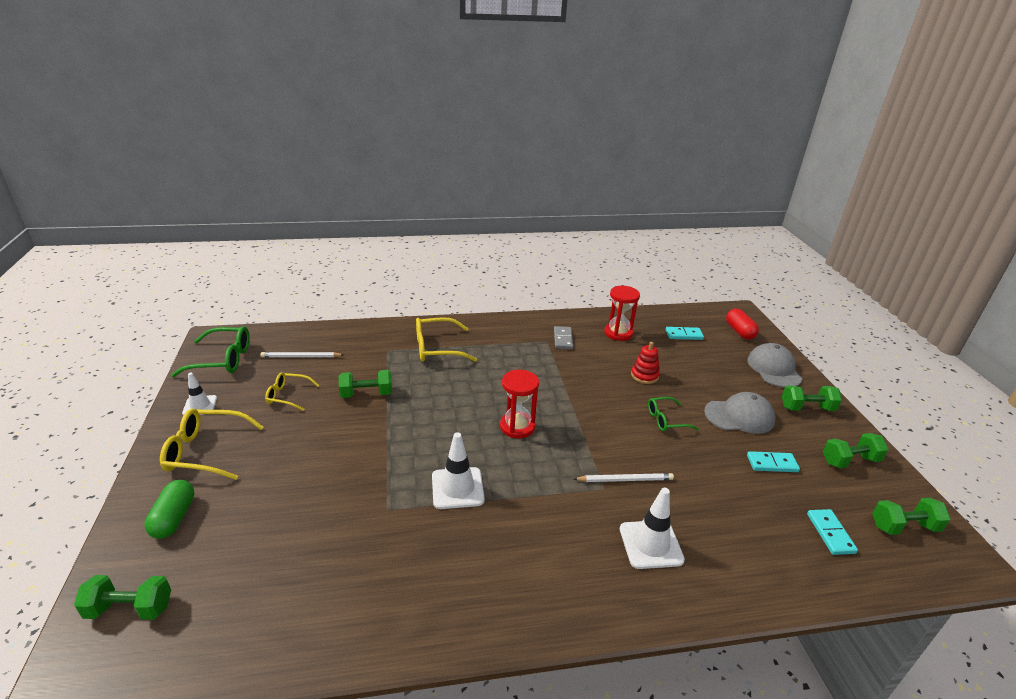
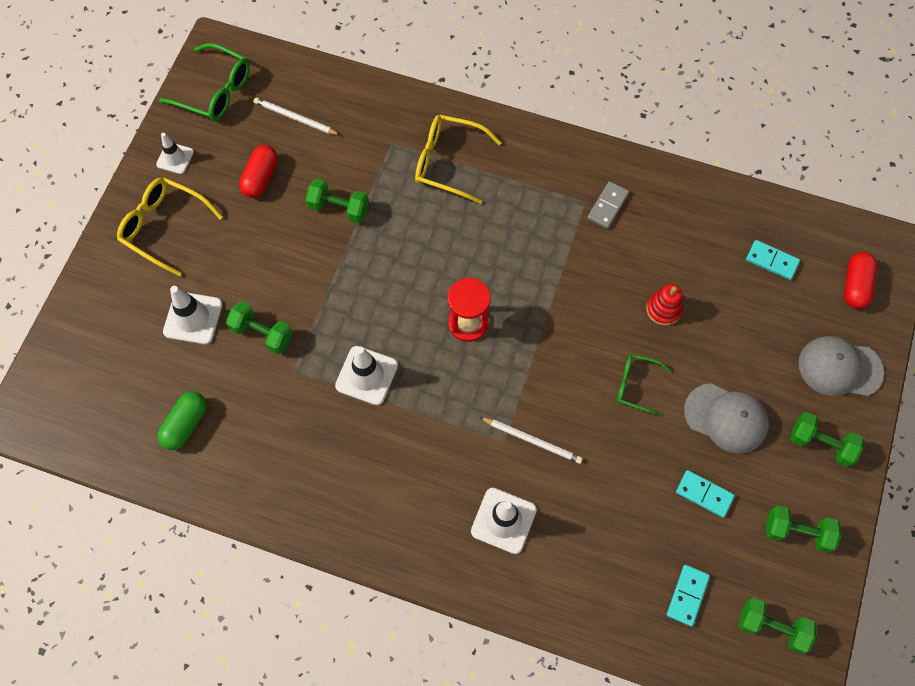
camera: 30 degrees right, 35 degrees up
(130, 609) = (69, 377): green dumbbell -> green dumbbell (262, 333)
(174, 518) = (119, 298): green capsule -> green capsule (185, 424)
(263, 506) = (193, 318): none -> white traffic cone
(288, 396) = (261, 178): yellow glasses -> red capsule
(618, 333) = (686, 223): red hourglass -> none
(774, 369) = (839, 368): grey cap -> grey cap turned 105 degrees counterclockwise

